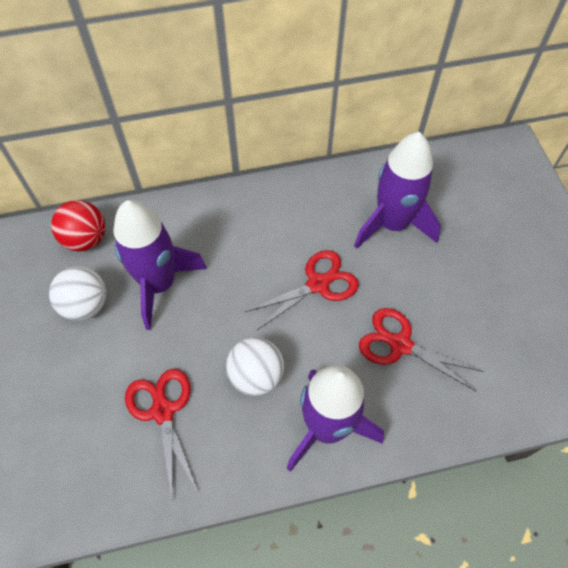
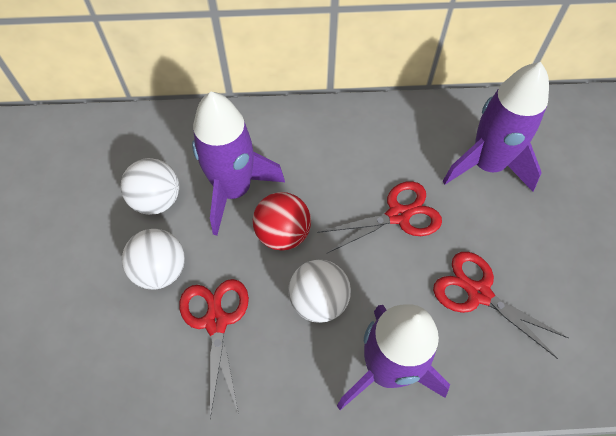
camera: 10 degrees right, 0 degrees up
(86, 239) = (168, 135): red ball -> red ball (283, 234)
(101, 372) = (161, 270): none -> white ball

